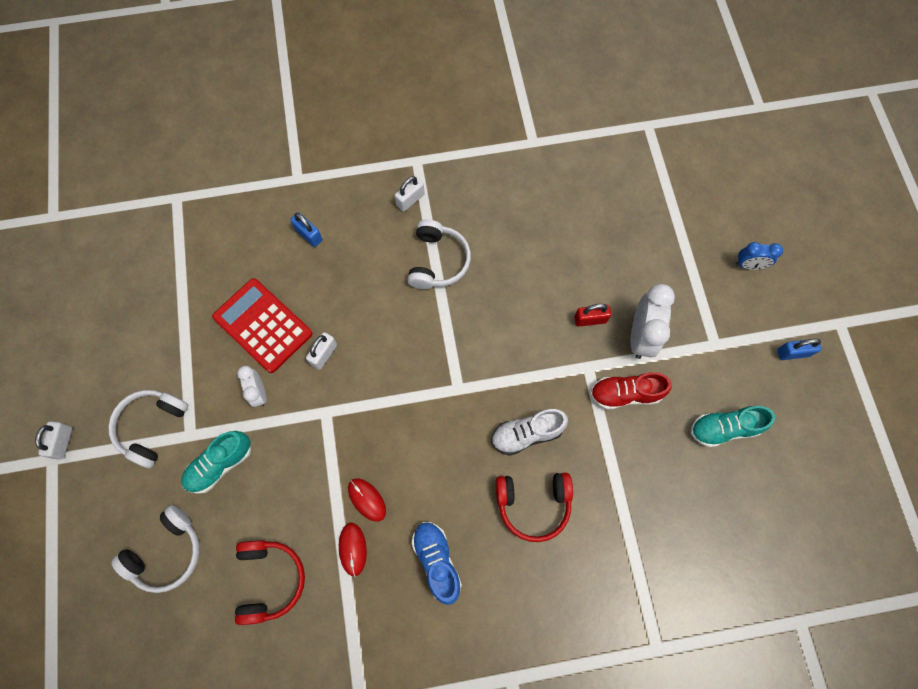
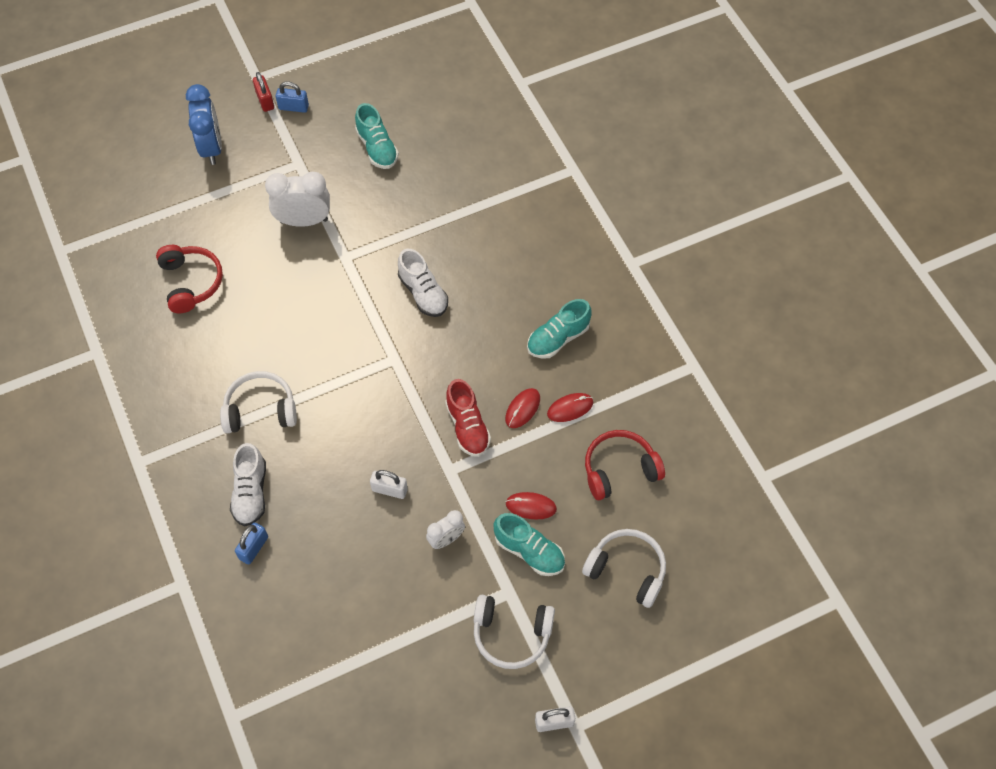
camera: 105 degrees left, 10 degrees down
(262, 325) = (372, 561): red calculator -> none
(263, 478) = (531, 506): none -> red mouse
(360, 241) = (251, 492): none -> white shoe
(410, 200) = (190, 455): white padlock -> none
(437, 561) = (558, 338): blue shoe -> turquoise shoe
(533, 504) = (486, 275): red headphones -> red headphones (191, 282)
(590, 319) = (296, 263): red padlock -> red padlock (265, 100)
(625, 394) = (364, 224): red shoe -> red shoe (467, 426)
(749, 265) = (211, 147): blue clock -> blue clock, size x1.71
(793, 353) = (293, 107): blue padlock -> blue padlock turned 60 degrees counterclockwise

